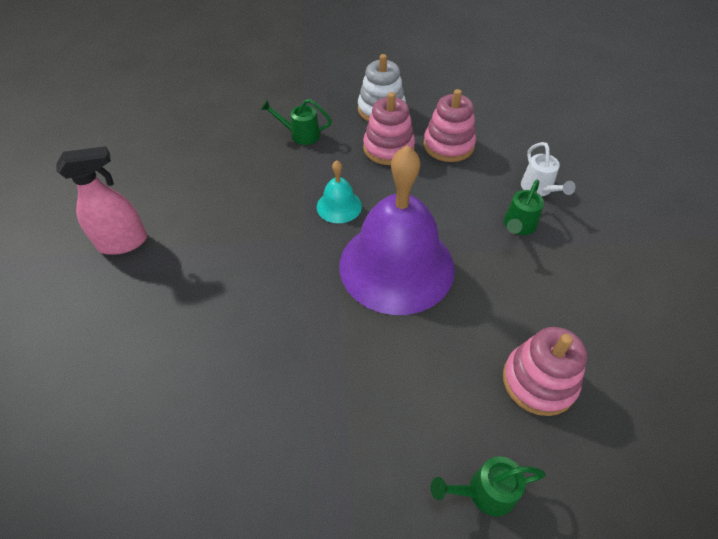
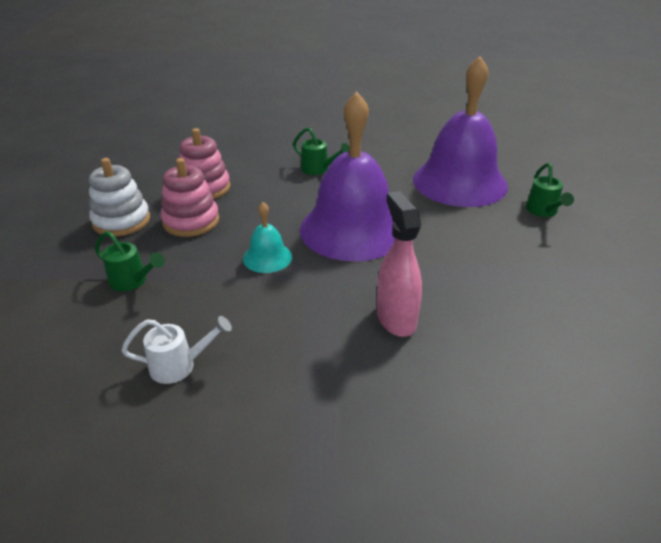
camera: 85 degrees left, 15 degrees down
(123, 242) = (281, 452): pink spray bottle -> pink spray bottle (396, 318)
(301, 135) = (132, 281): green watering can -> green watering can turned 75 degrees counterclockwise
(538, 381) = (459, 182): pink stacking toy -> purple bell
(539, 189) = (279, 155): white watering can -> white watering can (179, 366)

